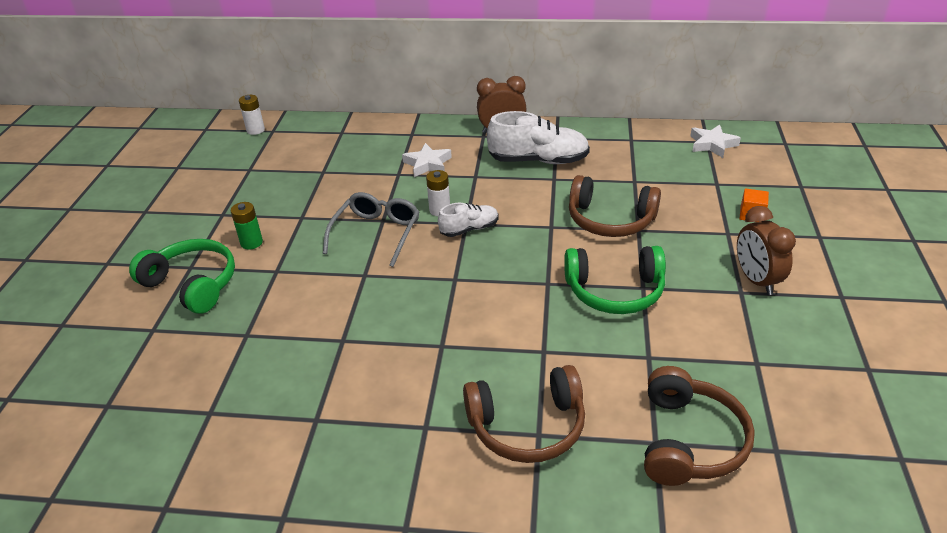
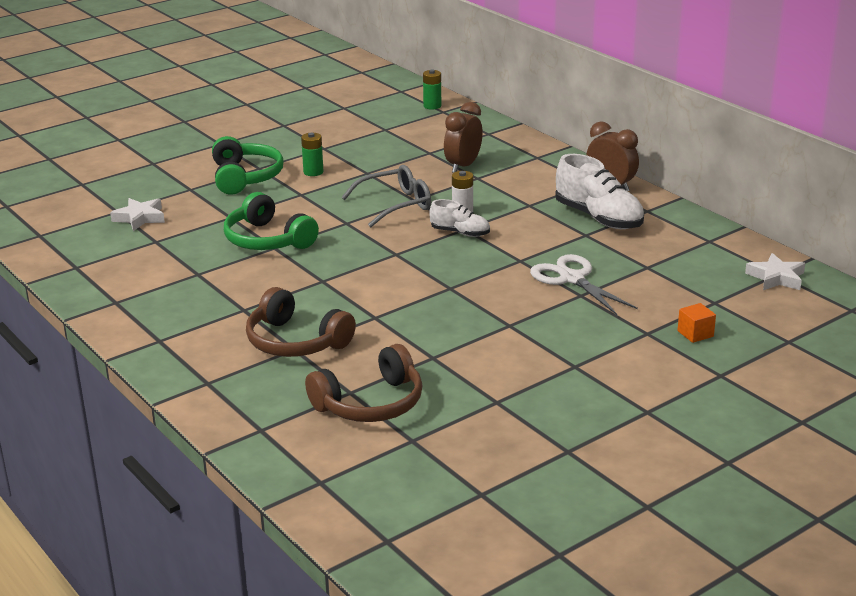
camera: 45 degrees right, 10 degrees down
(255, 130) = (432, 106): white battery -> green battery
(428, 164) = (510, 181): white star -> white star (140, 218)
(610, 220) = (572, 279): brown headphones -> white scissors
(615, 291) = (485, 316): green headphones -> green headphones (267, 240)
(756, 280) = (601, 367): brown clock -> brown clock (463, 166)

